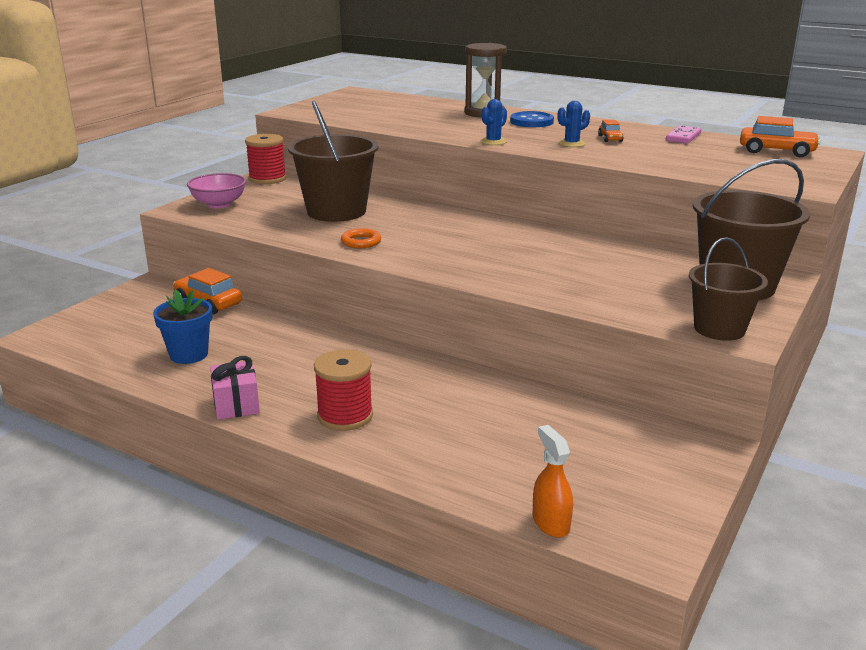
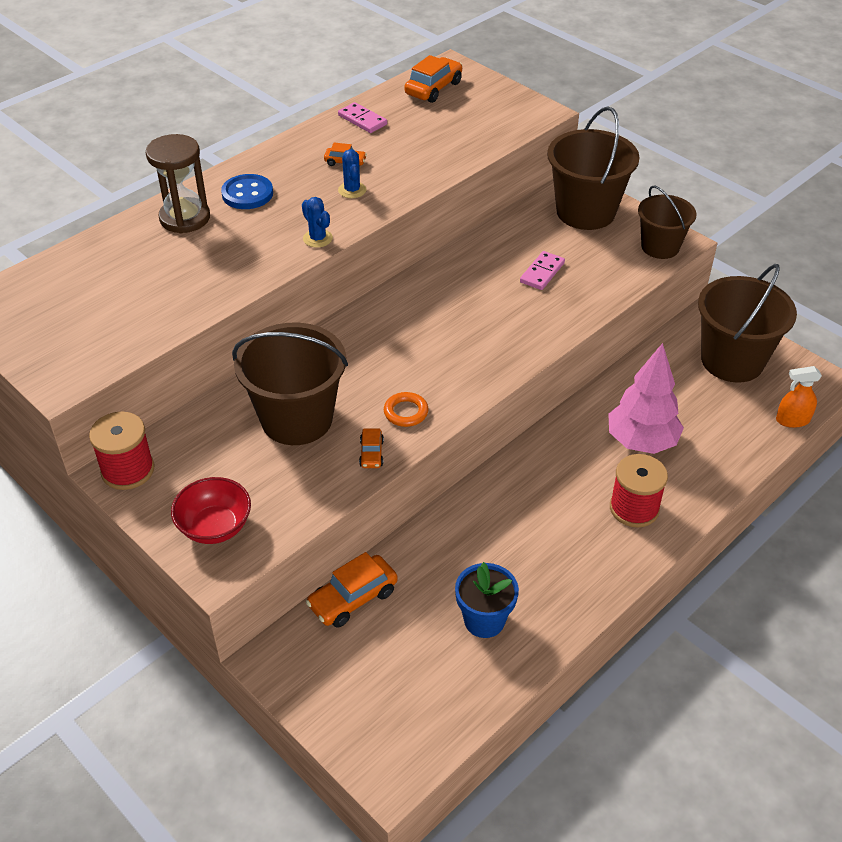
camera: 75 degrees left, 20 degrees up
(219, 204) = (215, 527): pink bowl -> red bowl
(236, 405) = (599, 585): pink gift -> none
(307, 236) = (371, 453): none -> orange car
(448, 413) = (641, 442): none -> pink tree
(603, 274) = (542, 272): none -> pink domino
(635, 468) = (732, 360): none -> brown bucket

